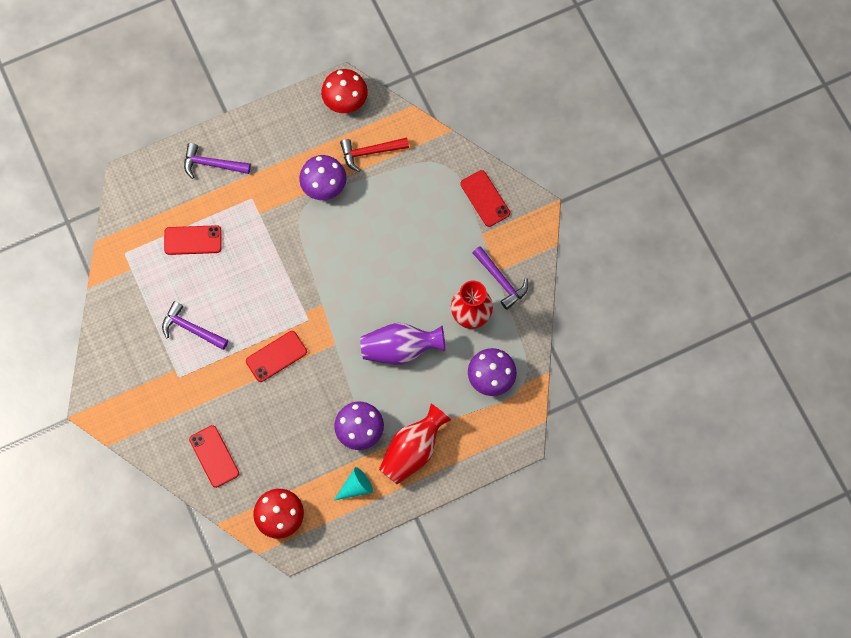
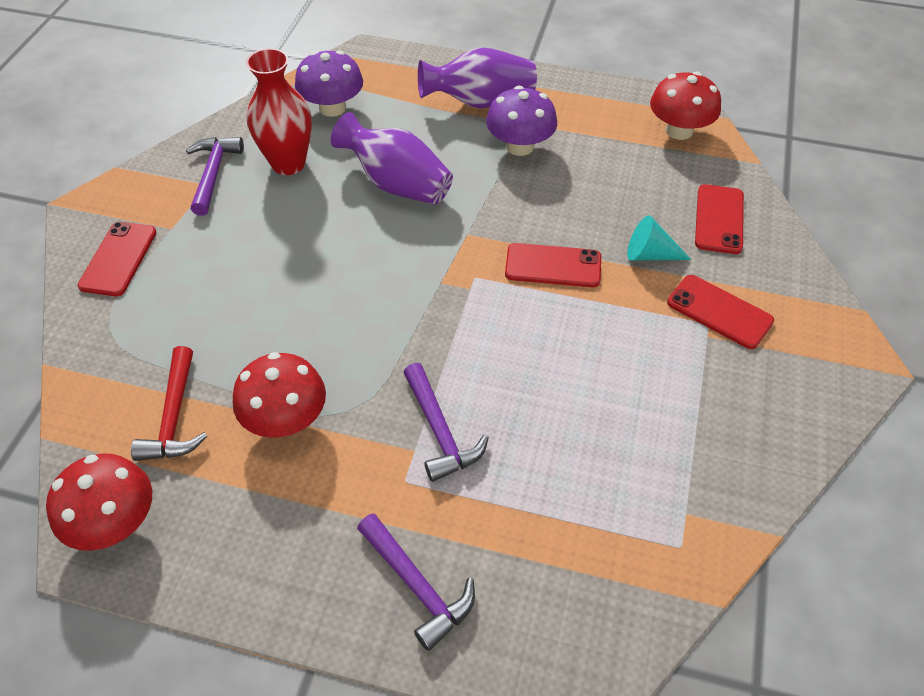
camera: 140 degrees left, 20 degrees down
(191, 329) = (645, 367): purple hammer -> purple hammer (439, 431)
(193, 240) = (550, 485): red phone -> red phone (719, 312)
(324, 186) = (286, 419): purple mushroom -> red mushroom
(356, 487) = (571, 108): turquoise cone -> turquoise cone (650, 255)
(370, 152) = (174, 417): red hammer -> red hammer turned 60 degrees clockwise
(413, 450) = (480, 102): red vase -> purple vase

